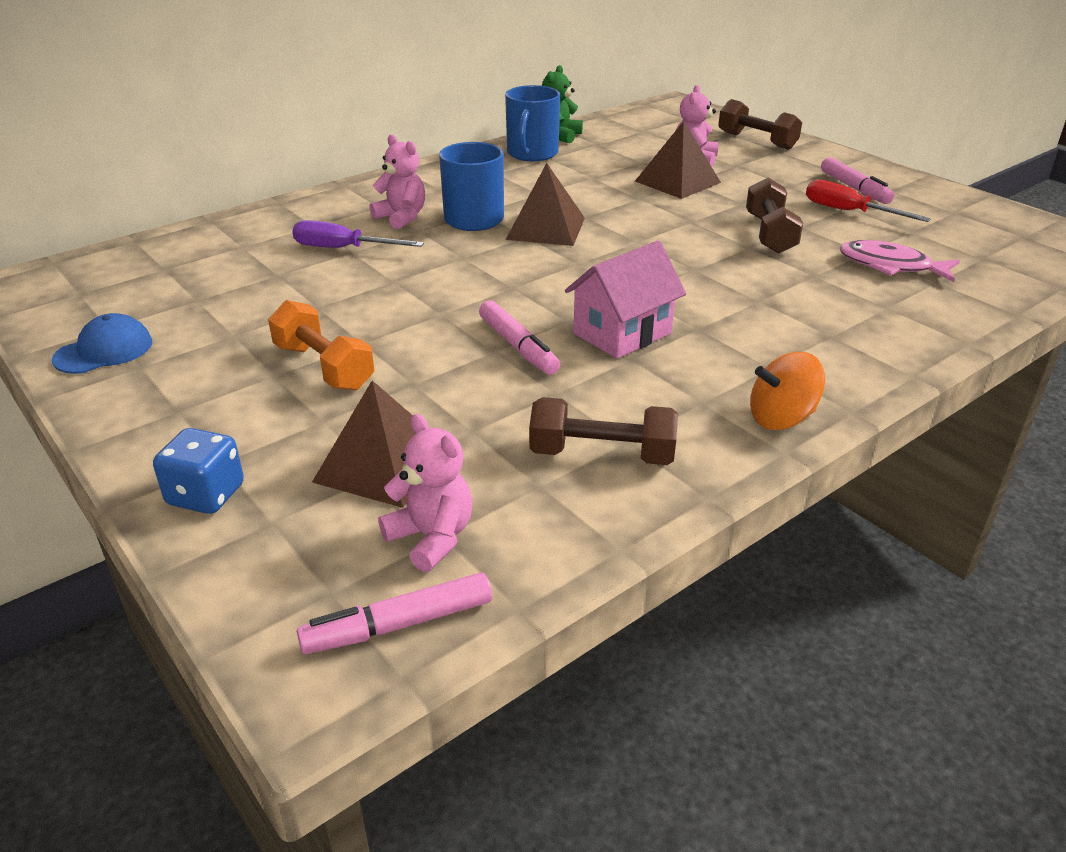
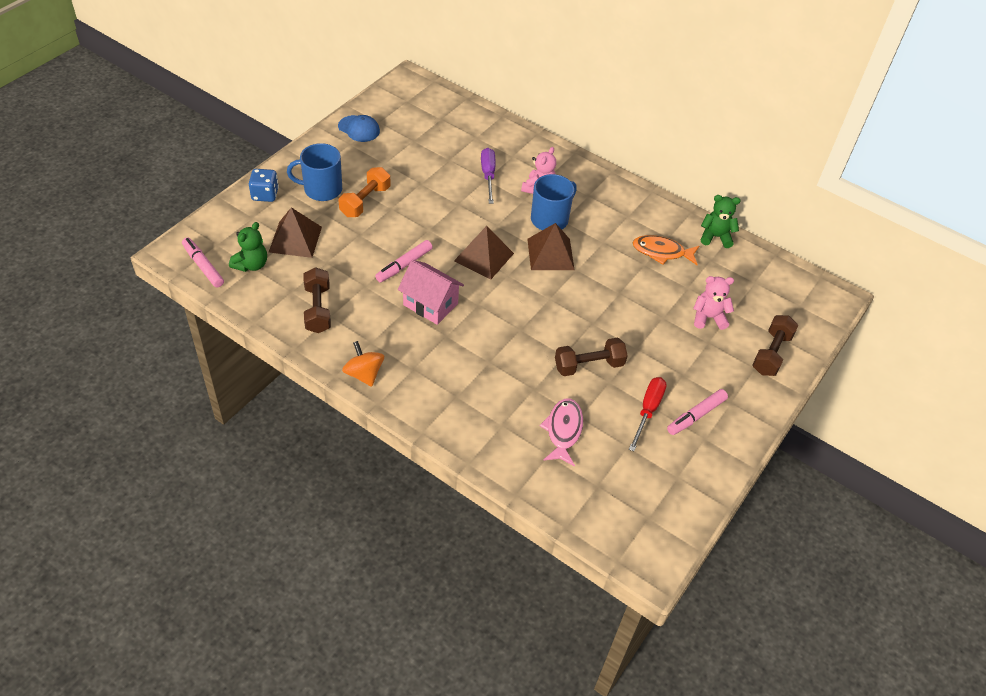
camera: 70 degrees right, 15 degrees up
(432, 537) = (251, 265): pink teddy bear -> green teddy bear
(532, 154) = (672, 228): blue mug -> blue mug (321, 189)
(573, 165) = (661, 252): none -> orange fish
(677, 182) = (658, 311): brown pyramid -> brown pyramid (484, 257)

